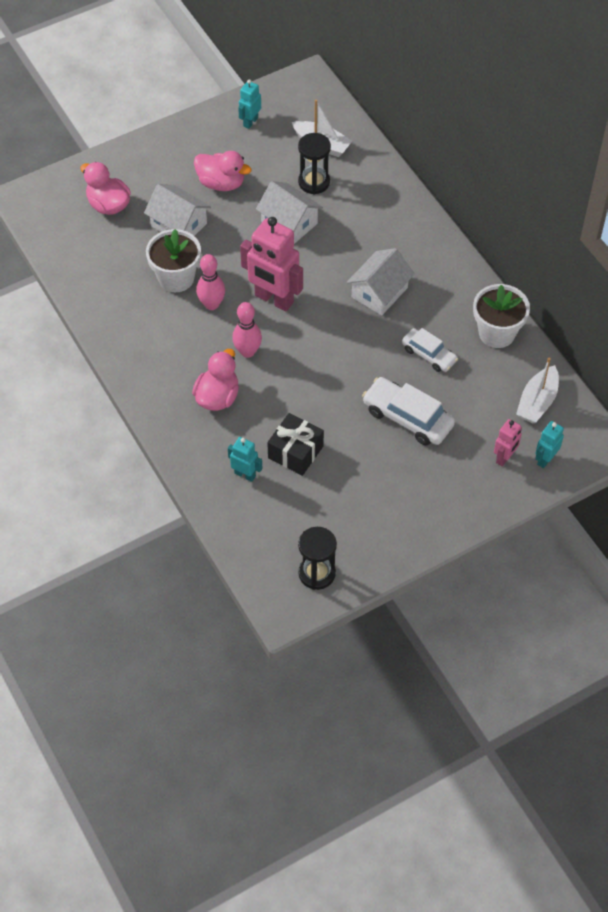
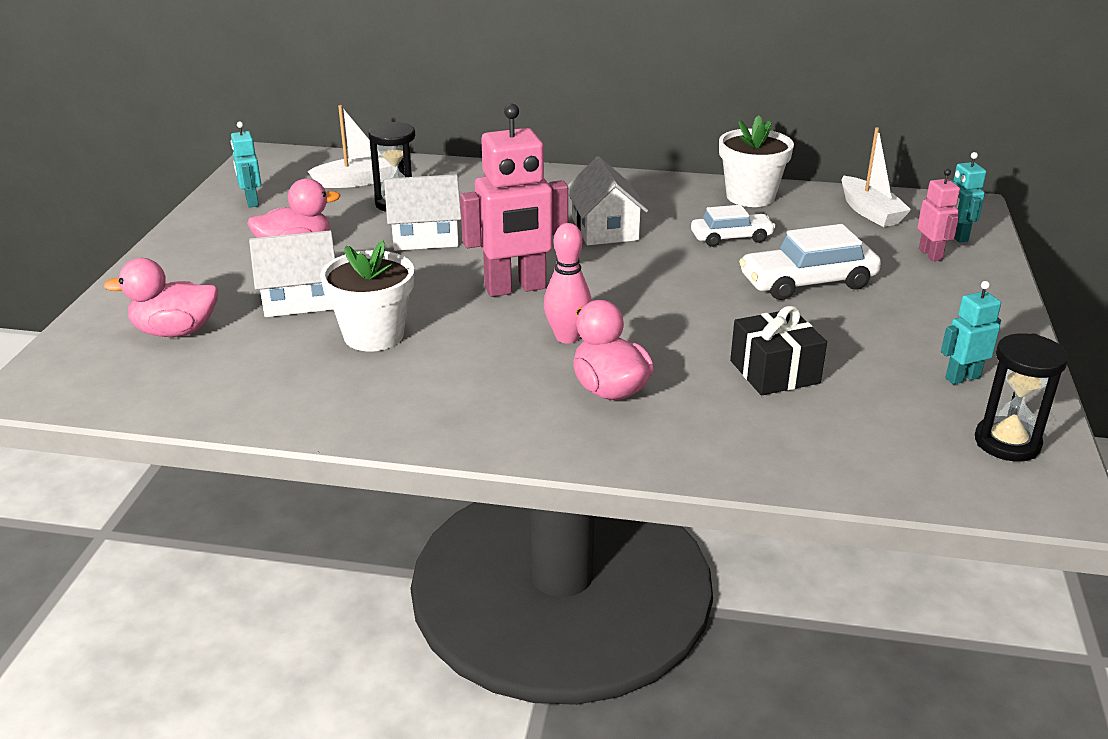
camera: 50 degrees left, 25 degrees down
(211, 304) = (456, 329): pink bowling pin -> none
(245, 474) = (769, 425): turquoise robot -> turquoise robot (962, 378)

